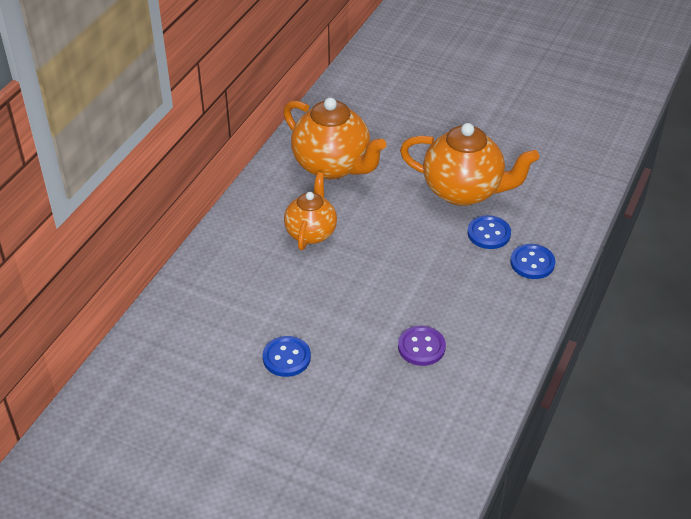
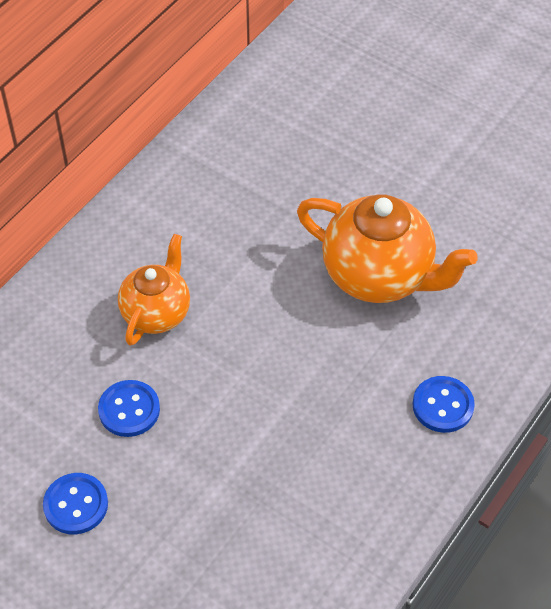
camera: 10 degrees right, 10 degrees up
(332, 166) = (212, 210): orange teapot -> none
(421, 347) = (257, 517): purple button -> none
(489, 233) = (395, 349): blue button -> blue button (129, 410)

